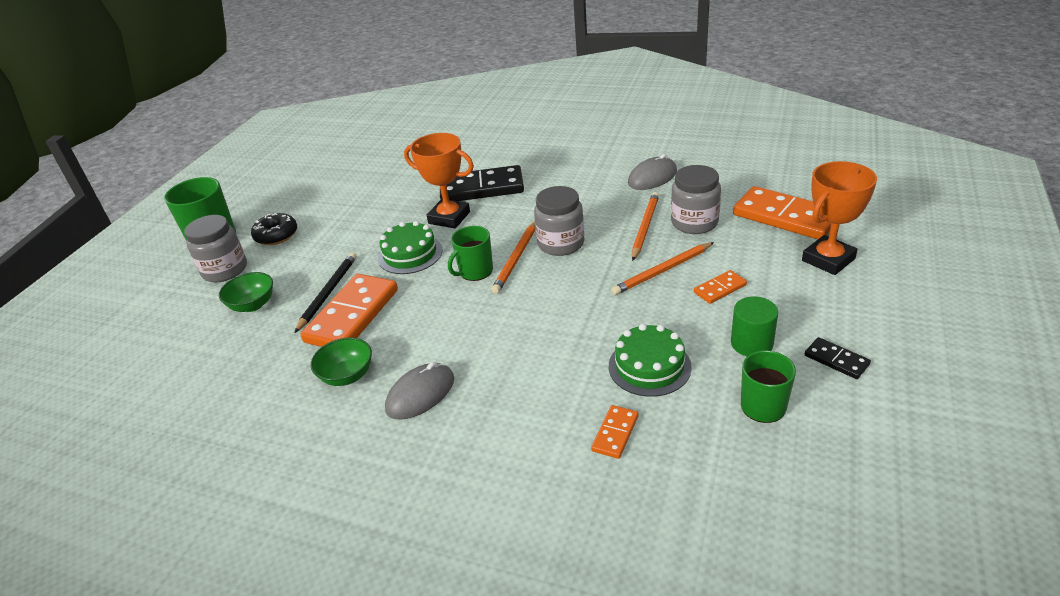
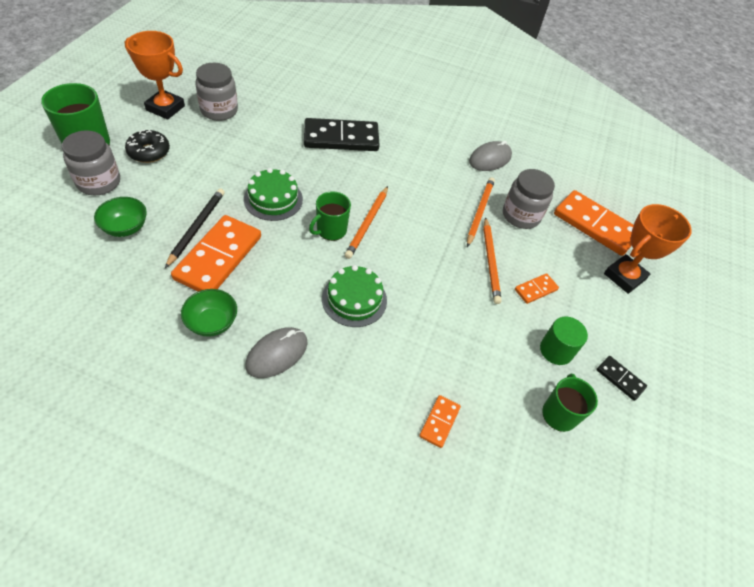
camera: 10 degrees left, 15 degrees up
(449, 218) = (310, 165): orange trophy -> orange trophy (165, 108)
(561, 244) = (407, 215): grey jar -> grey jar (219, 110)
(649, 366) = (472, 359): green cake -> green cake (354, 299)
(662, 271) = (490, 262): orange pencil -> orange pencil turned 60 degrees counterclockwise

